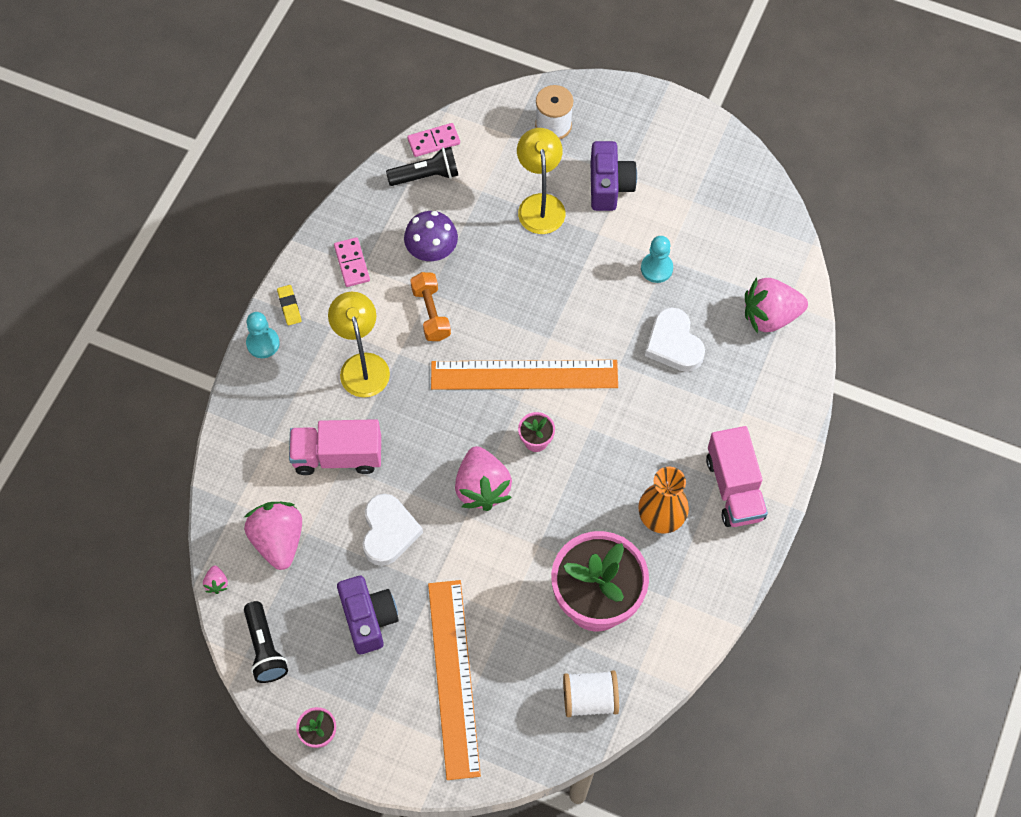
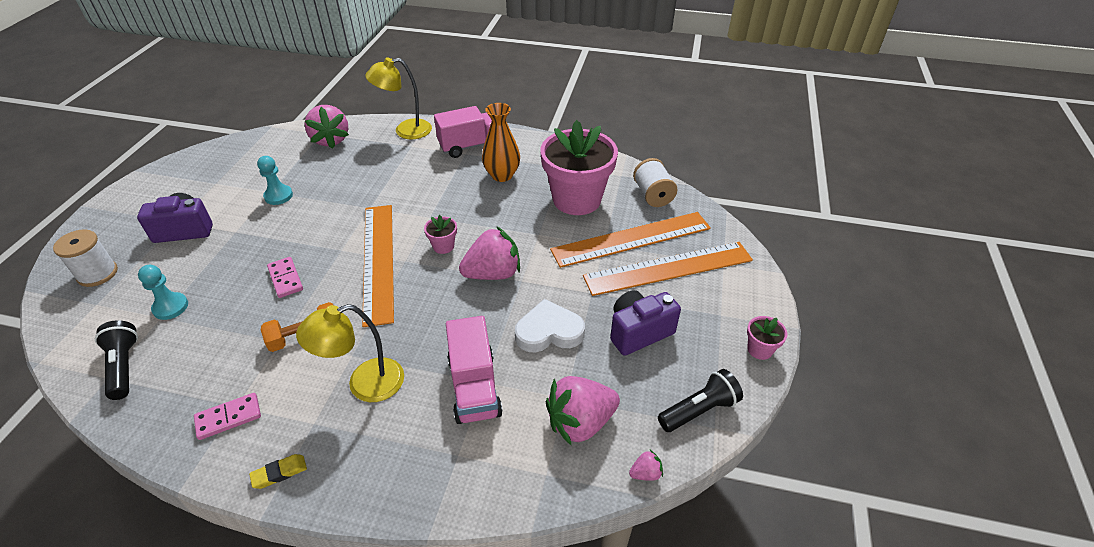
camera: 100 degrees left, 20 degrees down
(263, 343) = (330, 492): turquoise pawn -> turquoise pawn (170, 307)
(432, 250) = (227, 347): purple mushroom -> none
(433, 141) = (77, 367): pink domino -> pink domino (285, 279)
(510, 649) = (631, 239): none -> orange ruler
(540, 204) = (191, 272): yellow lamp -> yellow lamp (405, 131)
(674, 344) = (351, 181): white heart -> none

